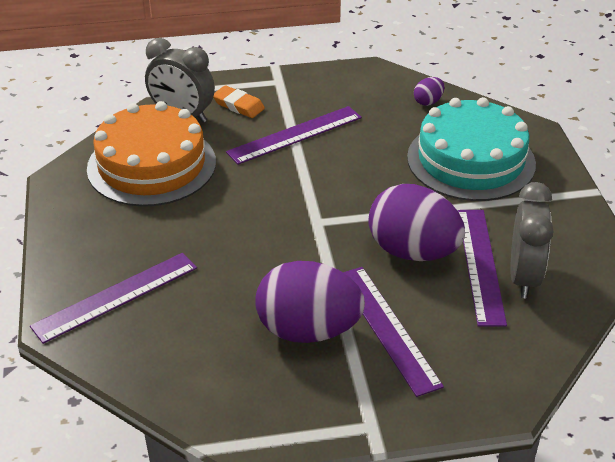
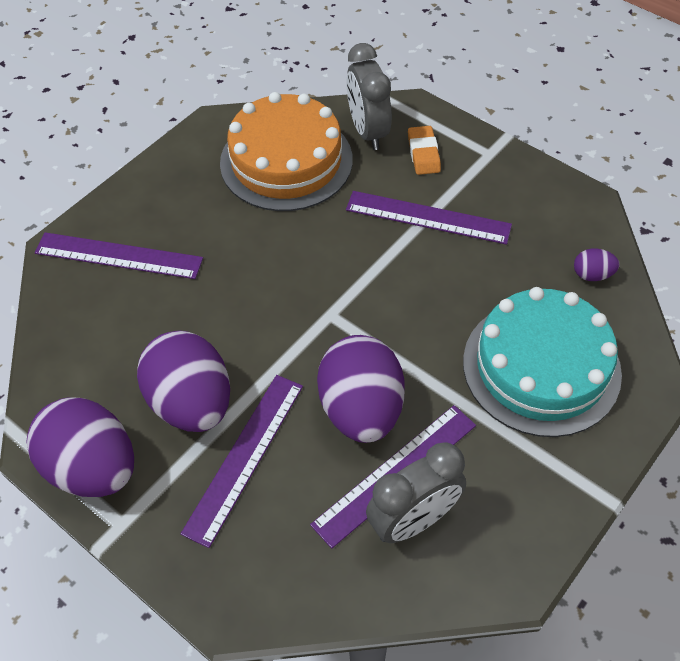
camera: 50 degrees right, 15 degrees up
(303, 416) = (93, 468): none -> purple egg

